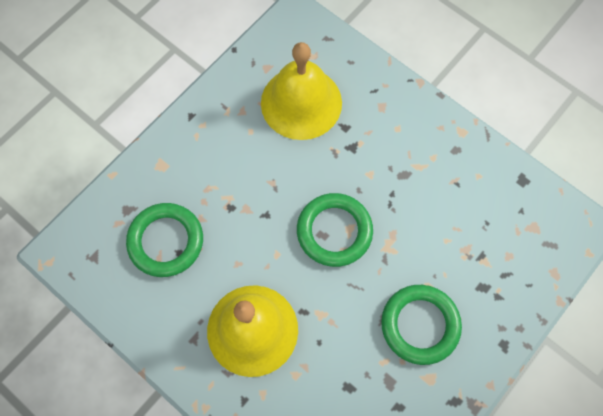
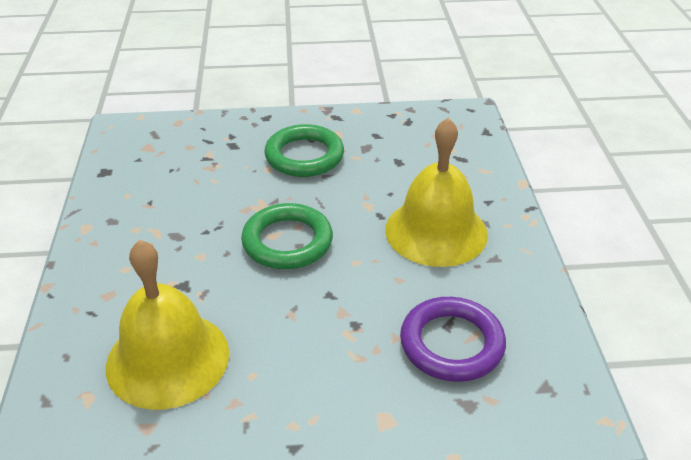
camera: 135 degrees left, 30 degrees down
(166, 241) = (451, 344): green ring -> purple ring

